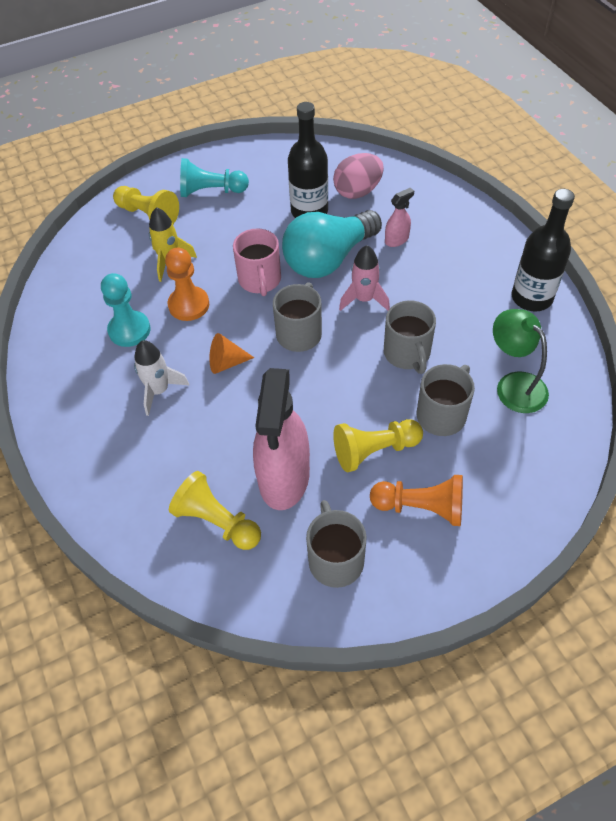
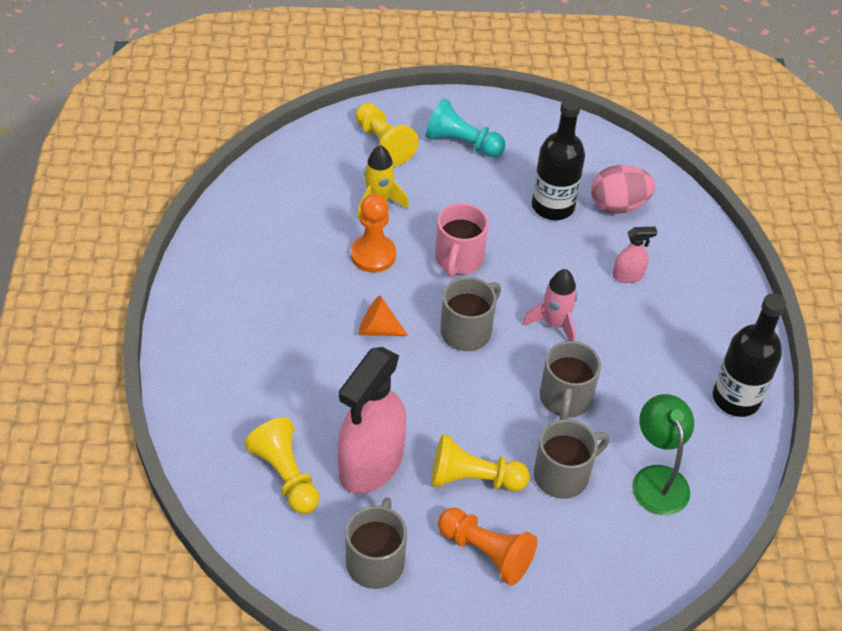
camera: 20 degrees right, 5 degrees down
(129, 330) = (302, 256): turquoise pawn -> none
(159, 391) = (298, 328): white rocket -> none
(328, 259) = (542, 266): turquoise light bulb -> none

